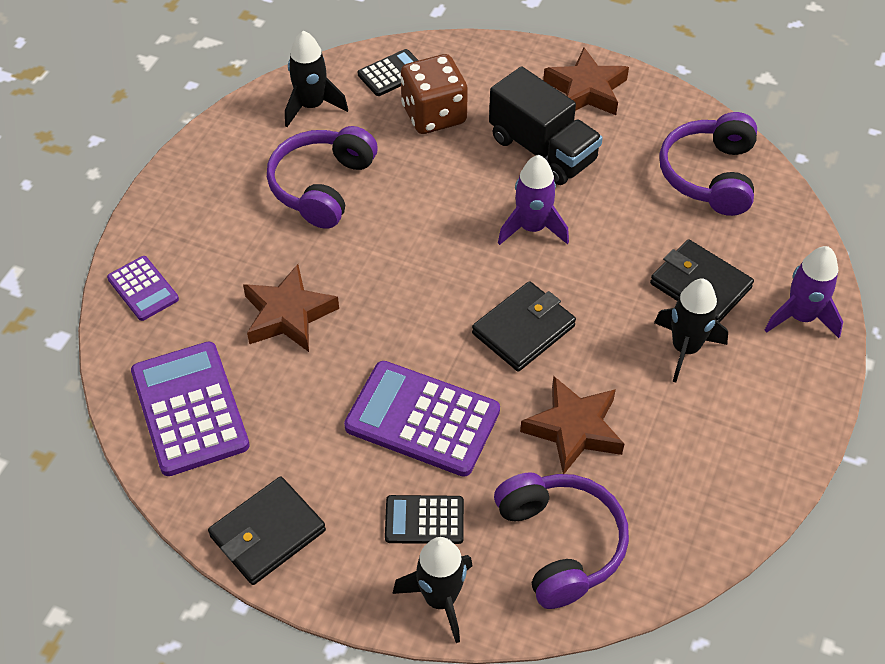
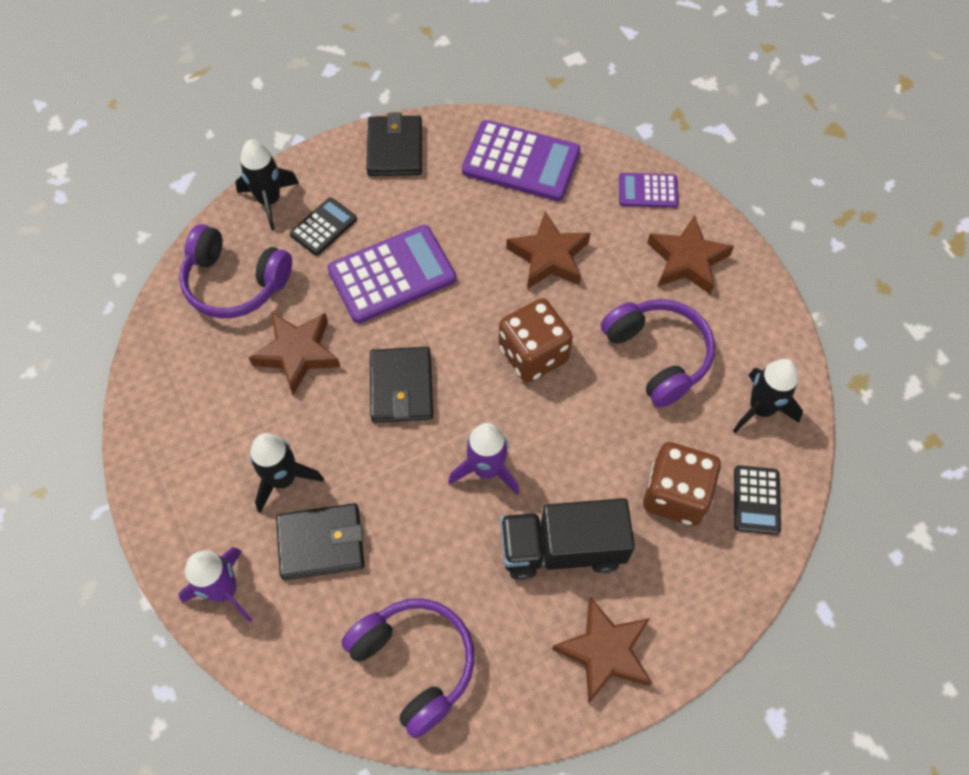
camera: 130 degrees right, 10 degrees up
(203, 219) = (687, 260): none -> brown star
(401, 263) = (533, 354): none -> brown dice

